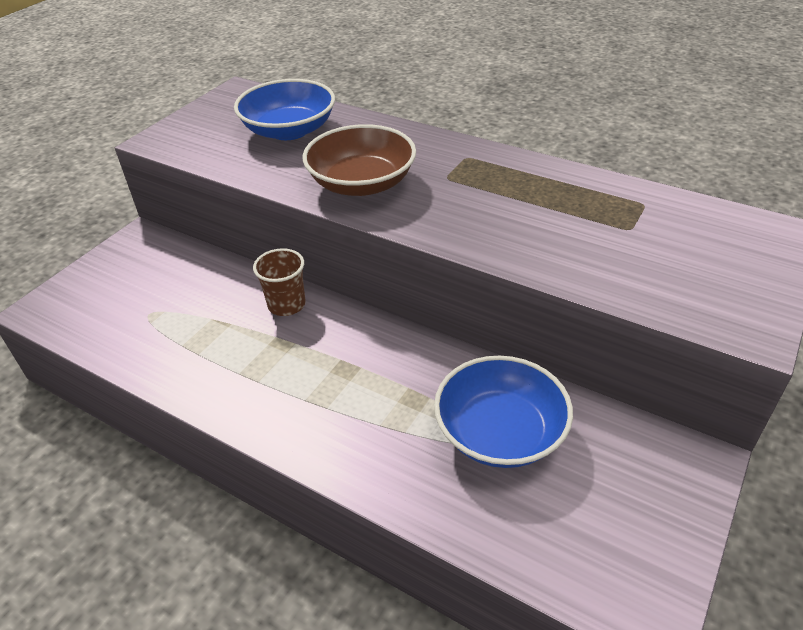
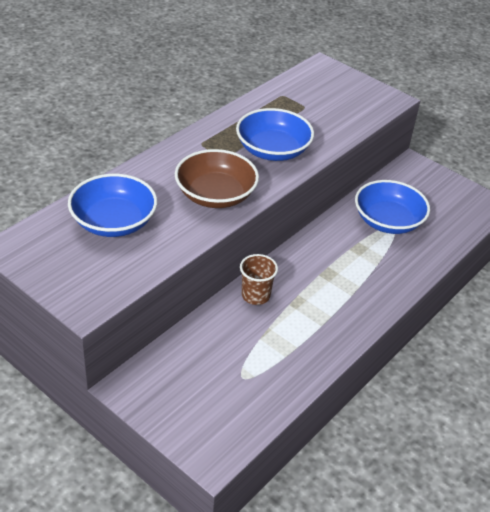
camera: 85 degrees left, 0 degrees up
(487, 213) = (273, 150): none -> blue bowl

